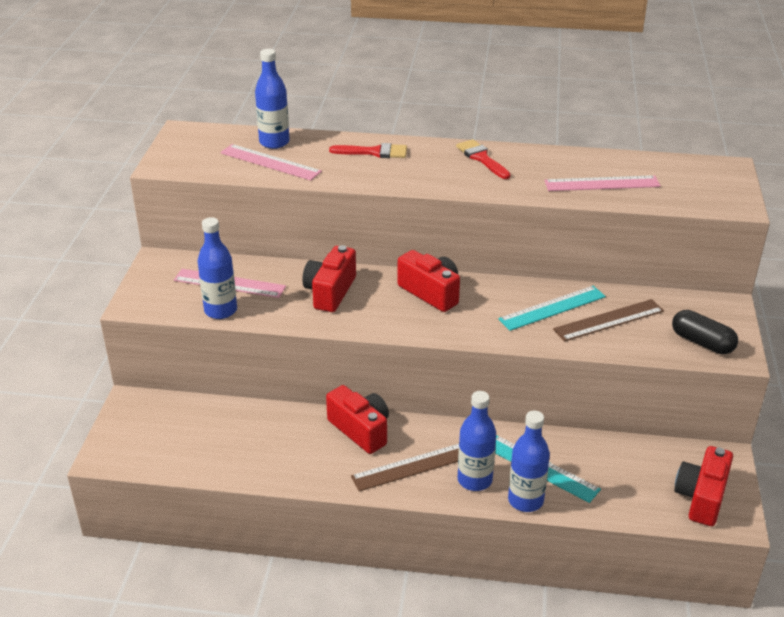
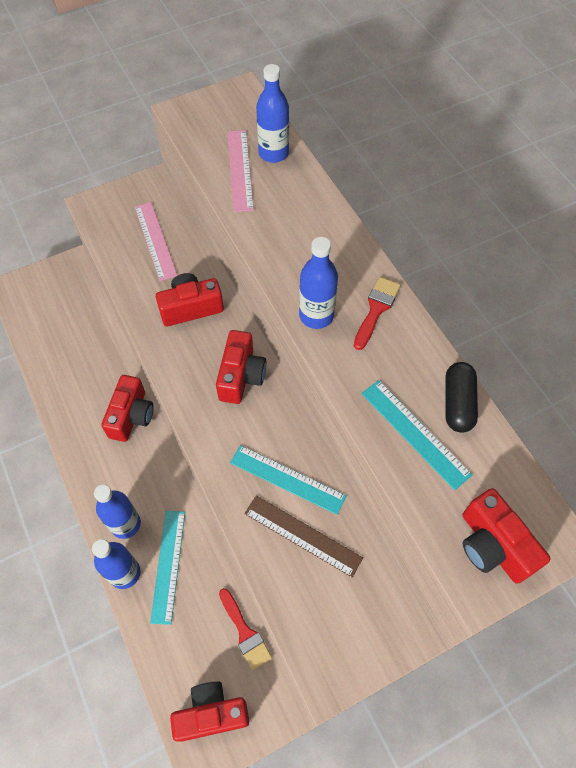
camera: 55 degrees right, 25 degrees up
(220, 310) = (119, 257): blue bottle -> blue bottle (316, 315)
(374, 152) = (317, 226): red brush -> red brush (245, 632)
(411, 467) = (113, 473): brown ruler -> none
(602, 184) = (414, 433): pink ruler -> turquoise ruler
(702, 342) = (326, 636): black capsule -> black capsule (457, 403)
(712, 190) = (492, 545): none -> red camera

